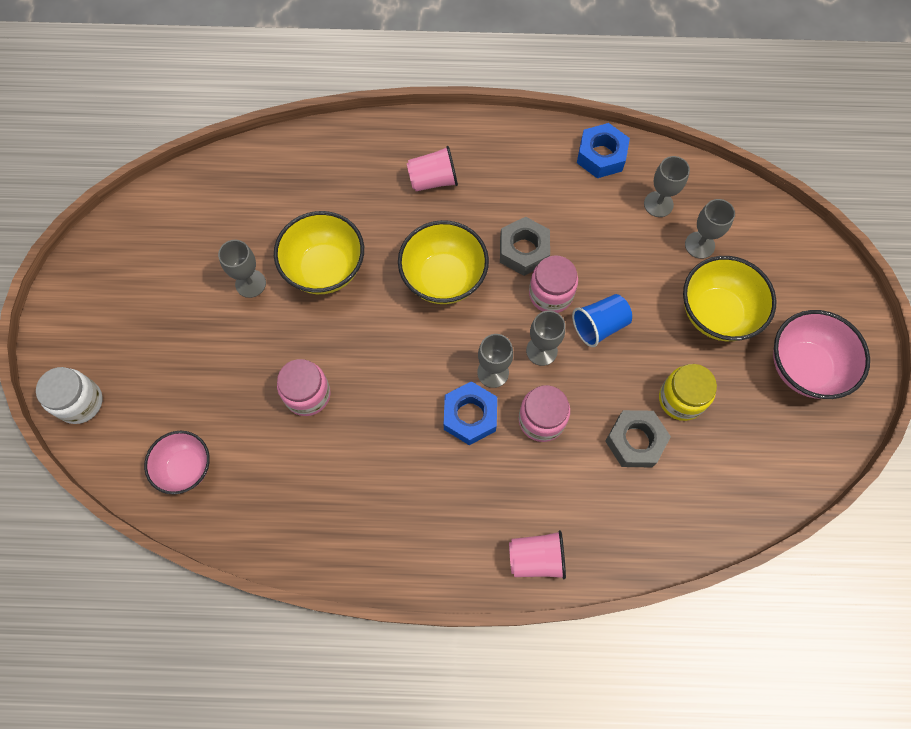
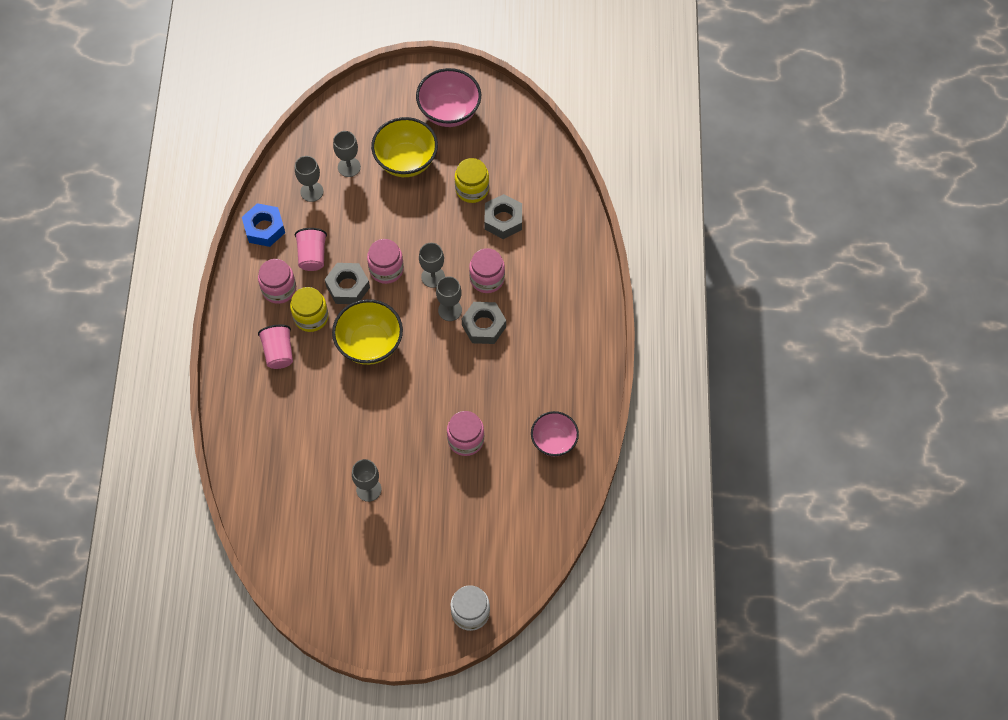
camera: 90 degrees left, 5 degrees down
(186, 468) = (524, 524): pink bowl -> pink bowl (554, 441)
(325, 269) = (357, 432): yellow bowl -> none
(470, 416) = (484, 326): blue nut -> grey nut
(481, 212) = (311, 317): none -> yellow jar
(518, 176) = (279, 289): none -> pink jar
(536, 558) = (586, 285): pink cup -> pink cup (312, 256)
(599, 326) = (414, 238): blue cup -> none

